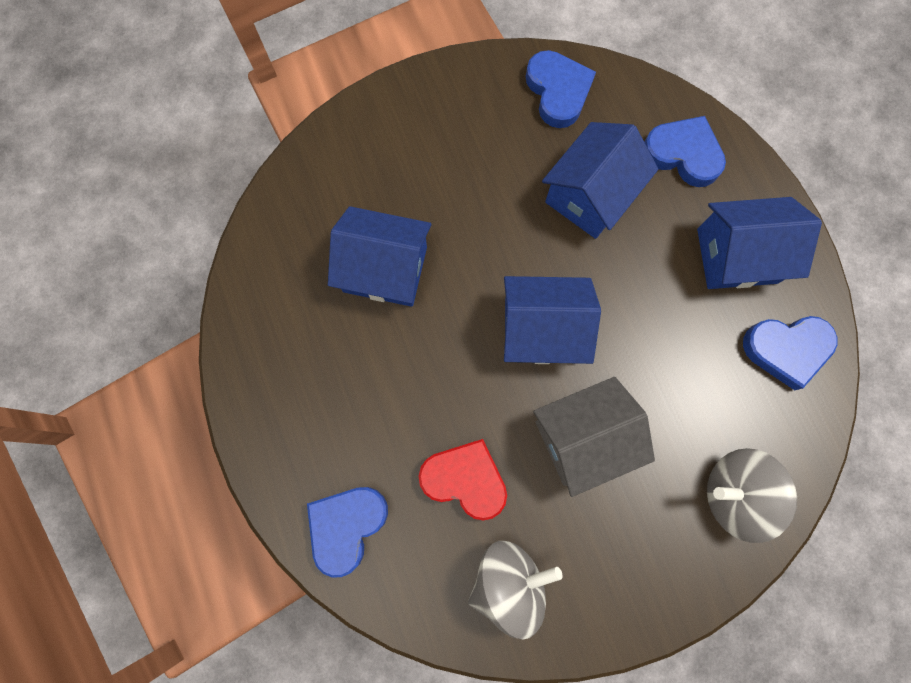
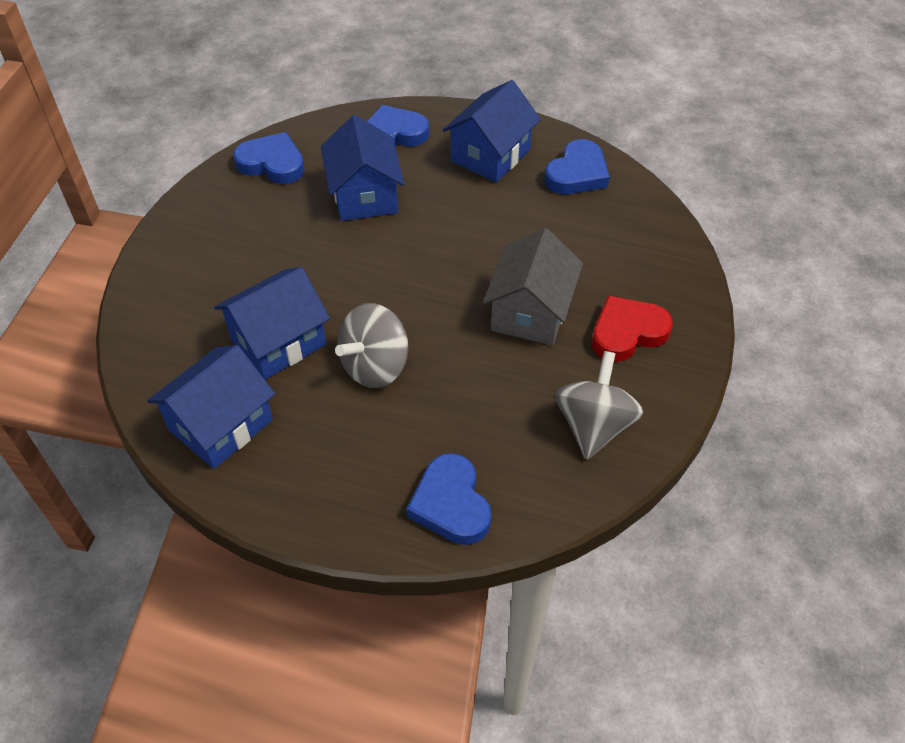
camera: 50 degrees left, 25 degrees down
(465, 479) = (491, 401): red heart -> red heart (627, 332)
(541, 330) = (429, 283): blue house -> blue house (221, 425)
(734, 493) = (647, 260): grey spinning top -> grey spinning top (375, 366)

